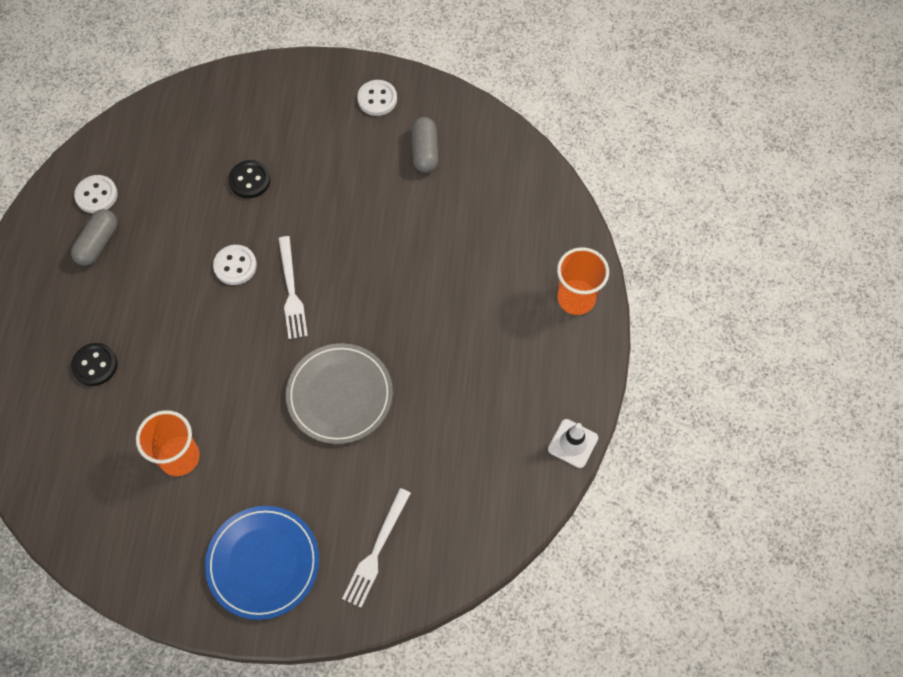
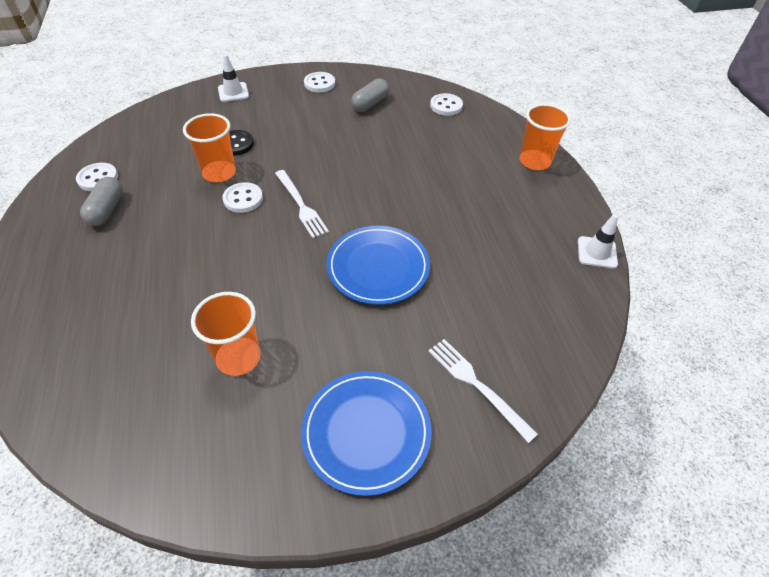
camera: 20 degrees left, 15 degrees down
(95, 365) = (124, 301): black button -> none
(221, 221) = (219, 173): none -> orange cup
(270, 90) = (233, 92): none -> white traffic cone
(339, 395) = (378, 267): grey plate -> blue plate
(376, 551) = (477, 385): white fork -> white fork turned 135 degrees clockwise
(424, 151) = (370, 104): grey capsule -> grey capsule turned 60 degrees clockwise
(515, 178) = (446, 106): none -> white button

